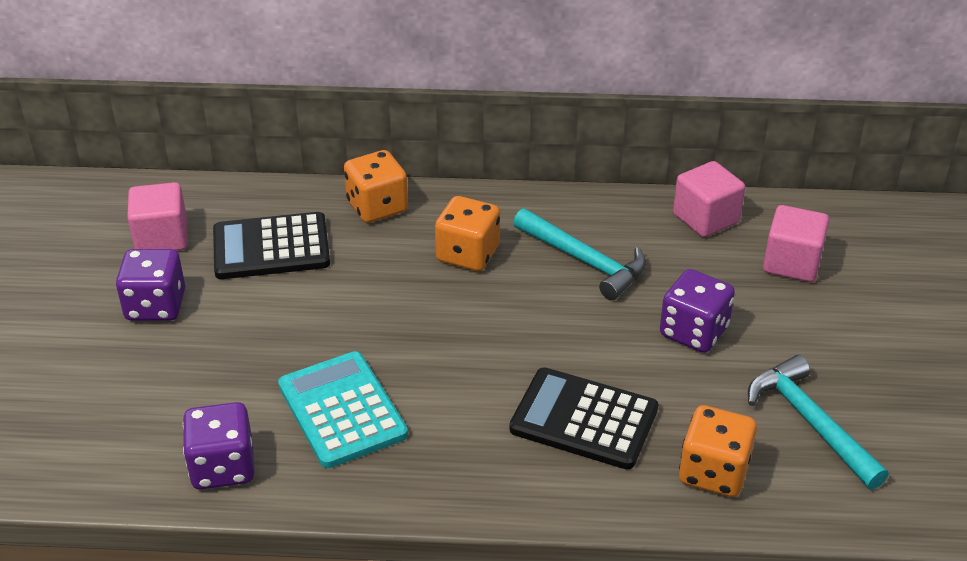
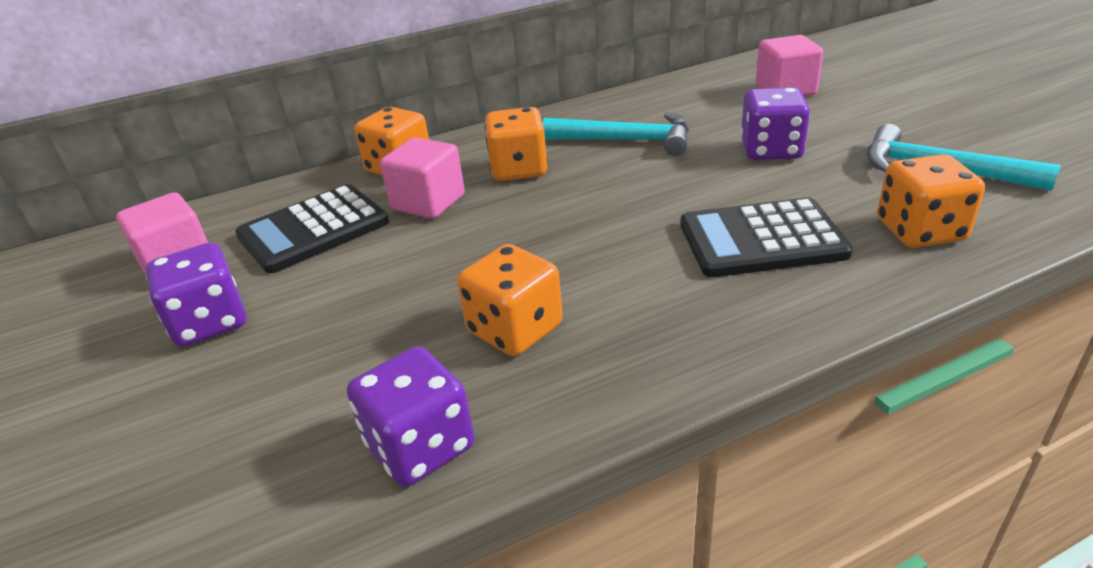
camera: 25 degrees left, 5 degrees down
(342, 410) = (515, 329): turquoise calculator -> orange dice
(705, 218) = (689, 88): pink cube -> pink cube (428, 202)

